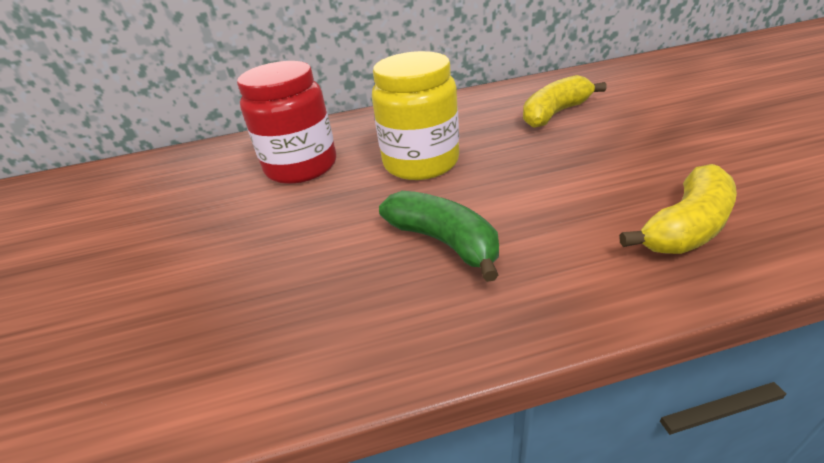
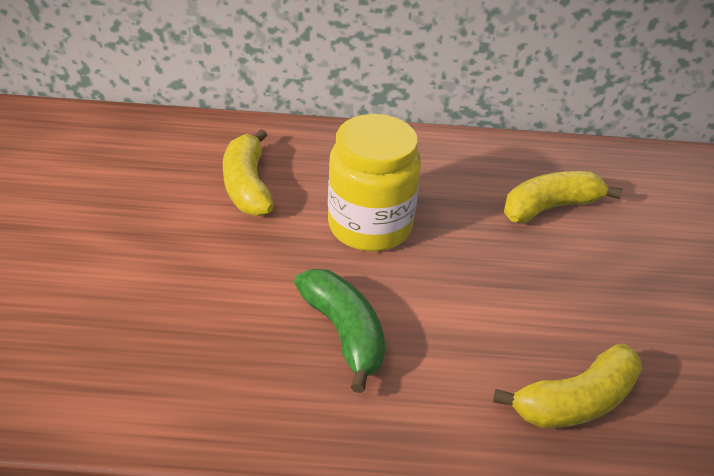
camera: 10 degrees right, 5 degrees up
(301, 167) = (247, 186): red jar -> yellow banana

